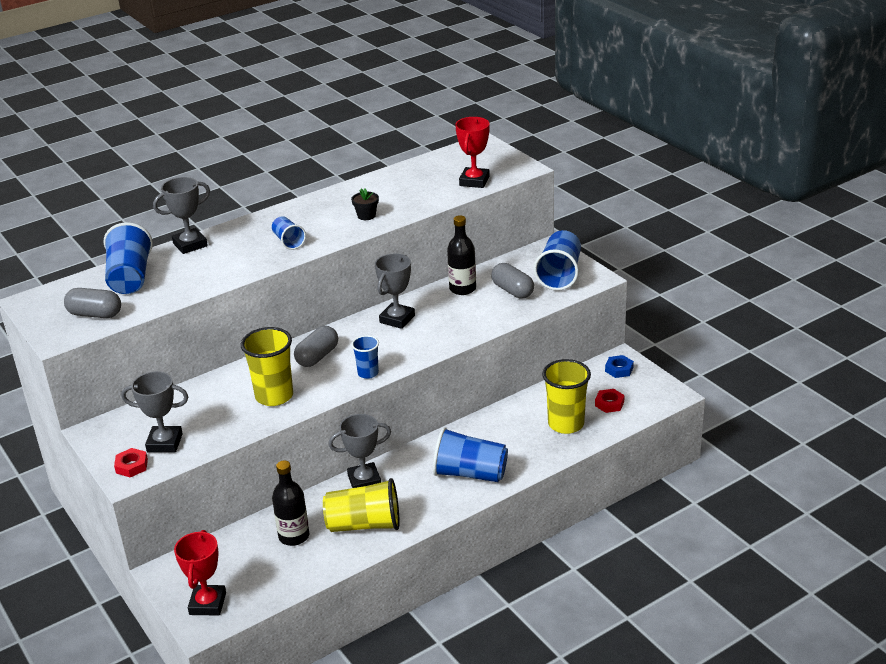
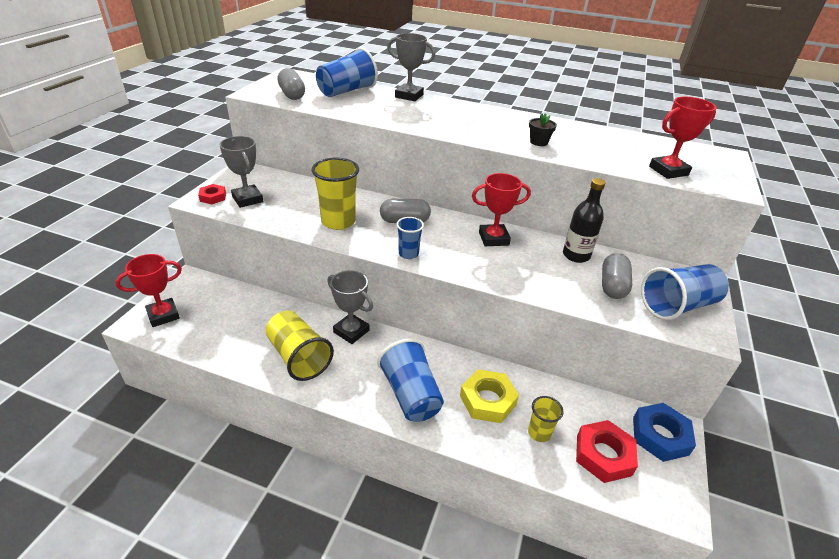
camera: 50 degrees right, 5 degrees up
(288, 241) = (459, 125): blue cup -> none
(294, 536) = (261, 324): black bottle -> none
(397, 319) = (493, 238): grey trophy -> red trophy
(514, 435) = (487, 400): none -> yellow nut
(566, 424) = (539, 433): yellow cup -> yellow cup, size x0.56
(609, 404) = (603, 455): red nut -> red nut, size x1.72
(619, 369) = (660, 436): blue nut -> blue nut, size x1.72

